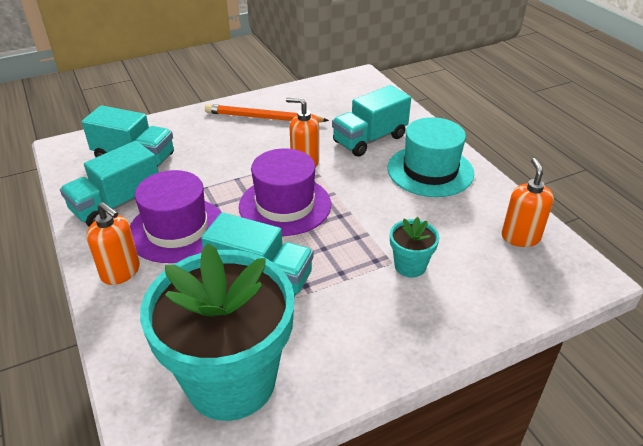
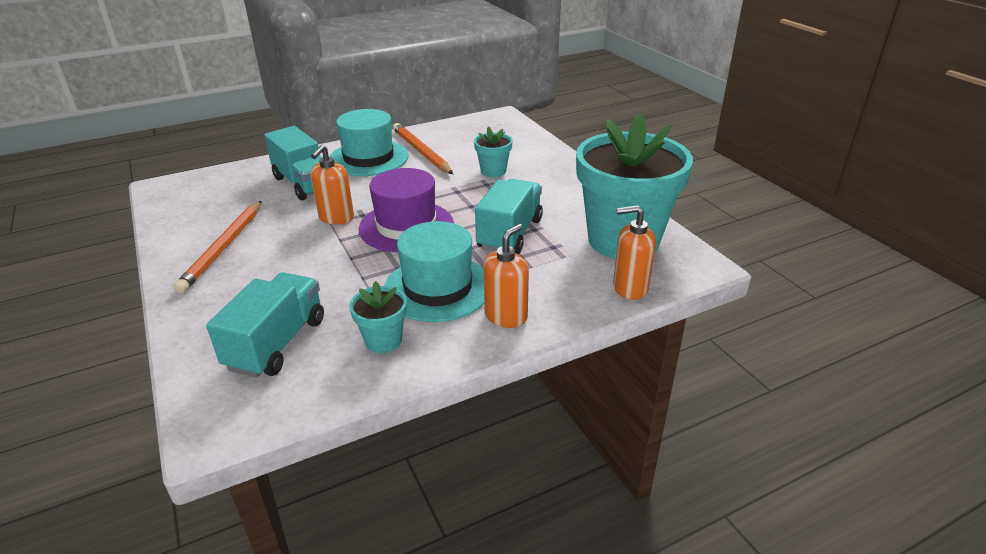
camera: 90 degrees left, 5 degrees down
(117, 204) = (383, 340): turquoise truck -> turquoise flower pot
(177, 229) = (438, 288): purple hat -> turquoise hat
(453, 206) = (421, 152): none -> orange pencil
(520, 237) = (461, 132): orange soap dispenser -> orange soap dispenser (629, 288)

